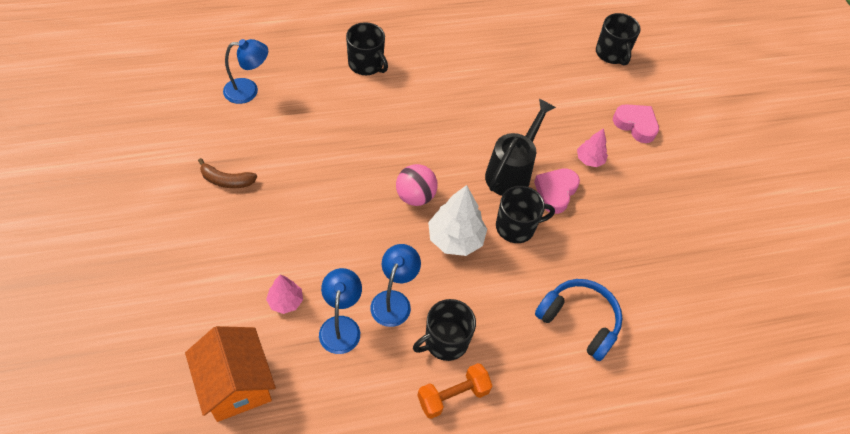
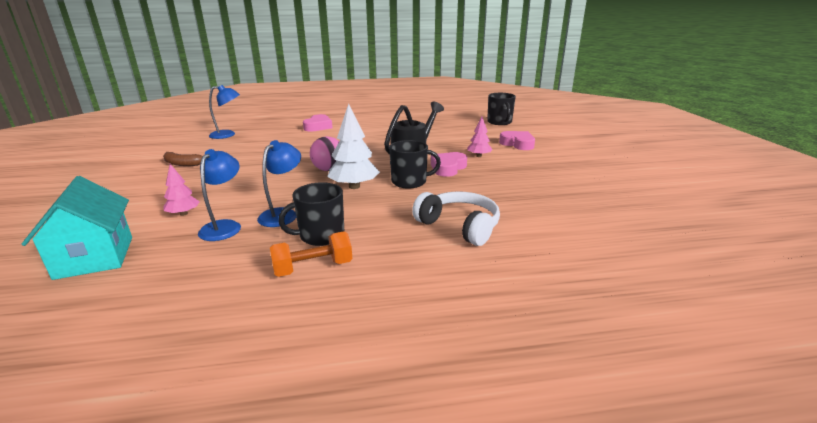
camera: 10 degrees right, 30 degrees down
(236, 384) = (95, 257): orange house -> turquoise house
(366, 64) = (318, 126): black mug -> pink heart
(579, 321) = (459, 226): blue headphones -> white headphones

